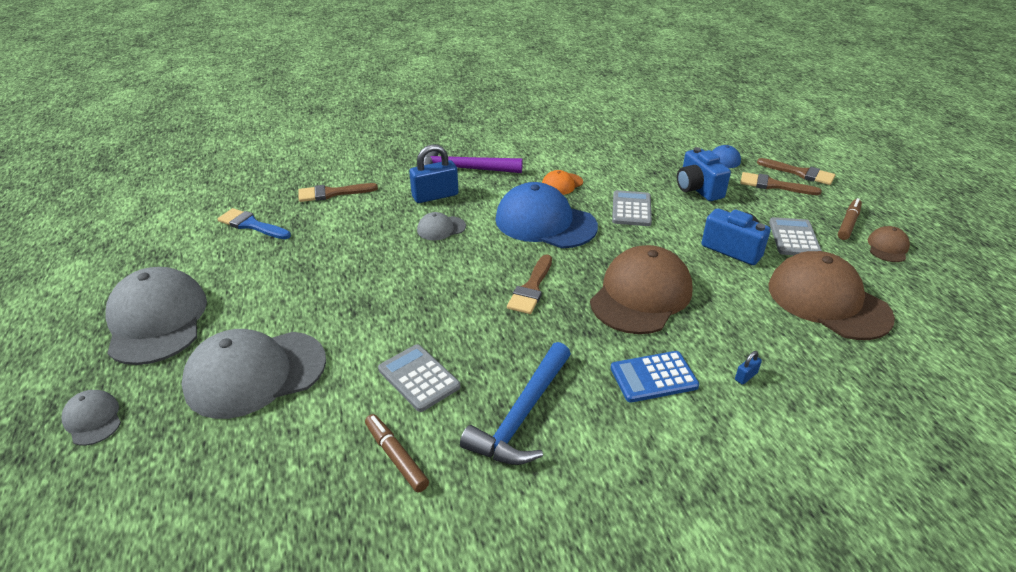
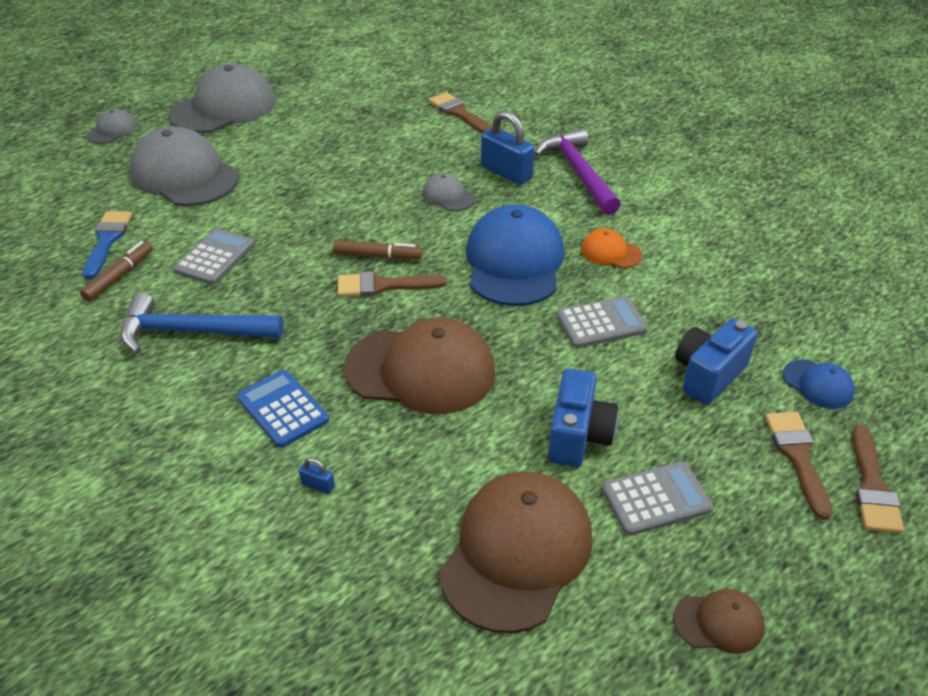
camera: 65 degrees right, 5 degrees up
(251, 225) = (375, 94): blue brush -> blue brush (107, 240)
(848, 223) = (754, 564): brown marker -> brown marker (377, 256)

